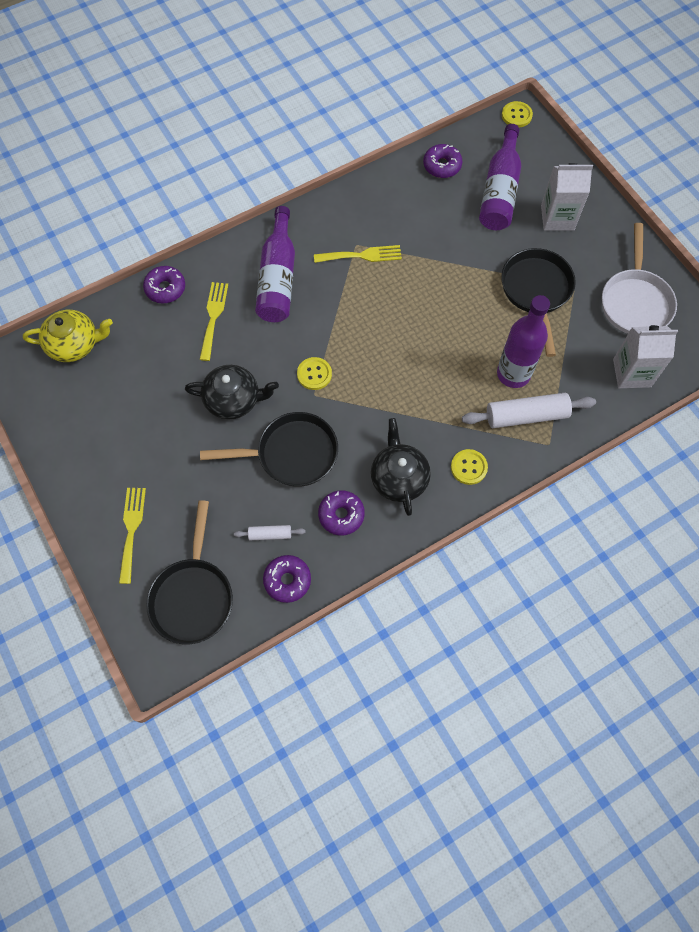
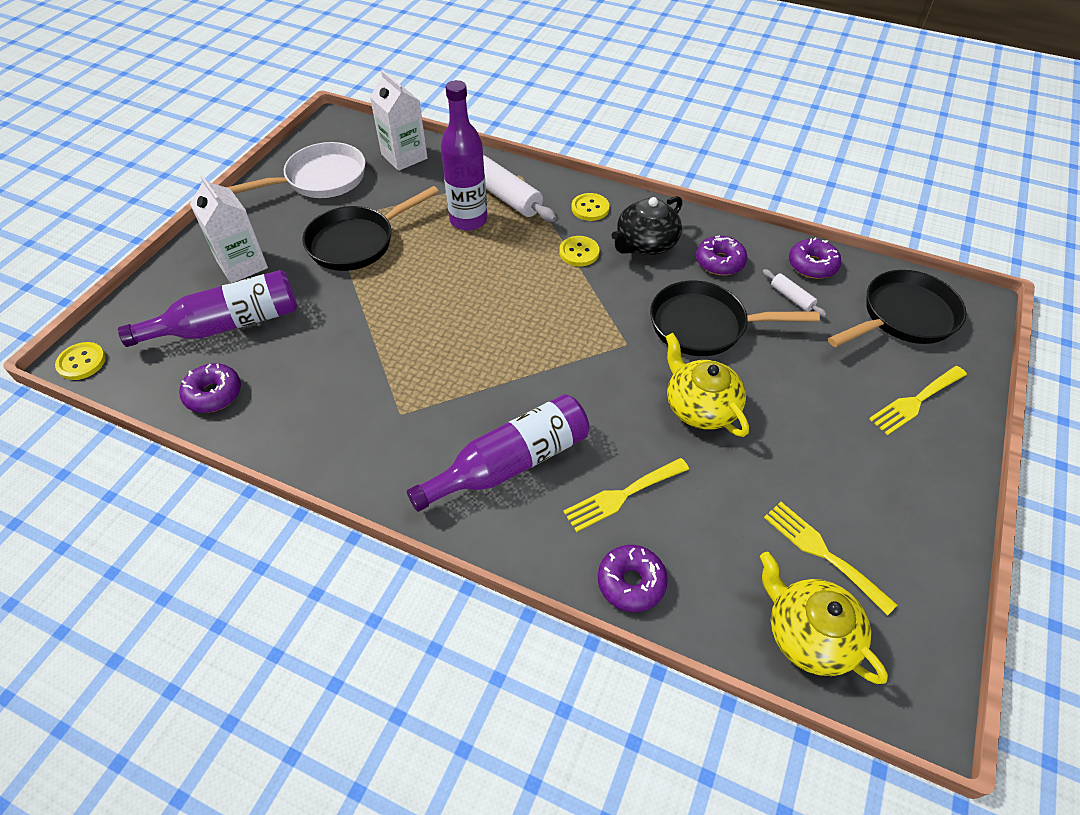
camera: 125 degrees left, 15 degrees down
(233, 399) = (700, 407): black teapot -> yellow teapot
(291, 454) = (704, 326): black pan -> black pan turned 45 degrees counterclockwise
(314, 374) = (604, 356): yellow button -> yellow button (579, 252)
(362, 255) = (413, 399): yellow fork -> yellow fork (822, 552)

